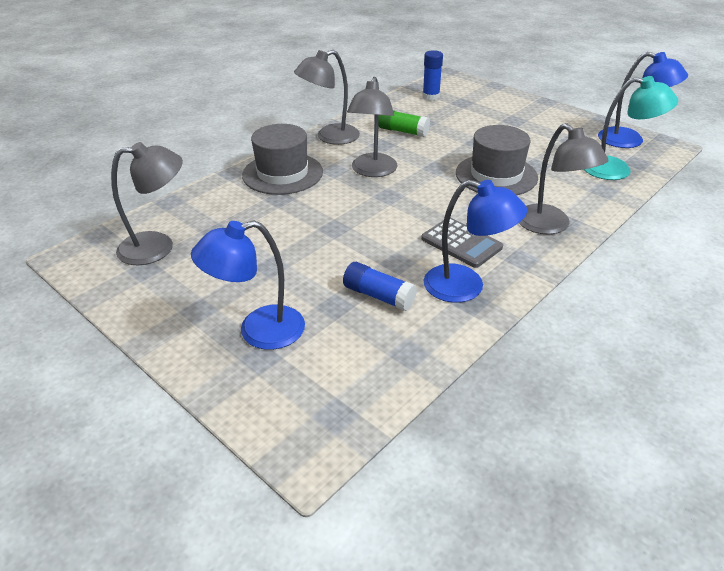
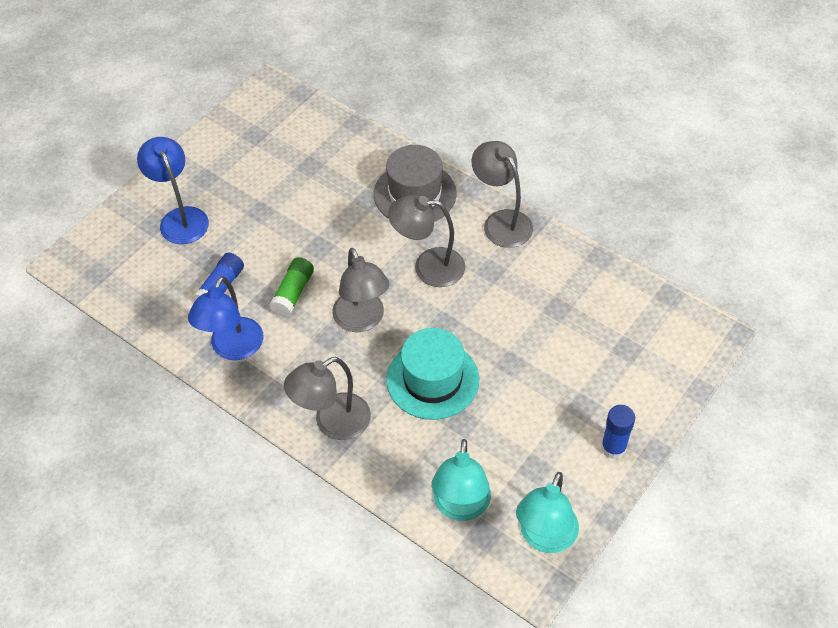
camera: 85 degrees right, 15 degrees up
(158, 247) = (285, 134): grey lamp -> grey lamp (362, 320)
(403, 131) = (528, 288): green glue stick -> green glue stick (293, 293)
(431, 97) = (636, 313): blue glue stick -> blue glue stick (613, 448)
(461, 243) = (298, 345): grey calculator -> none
(496, 175) = (432, 379): grey hat -> turquoise hat
(630, 140) = (544, 538): blue lamp -> turquoise lamp

